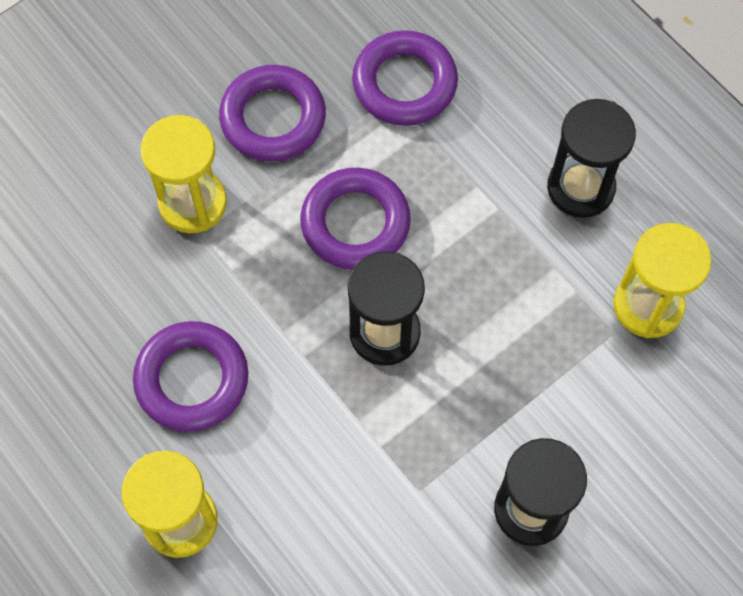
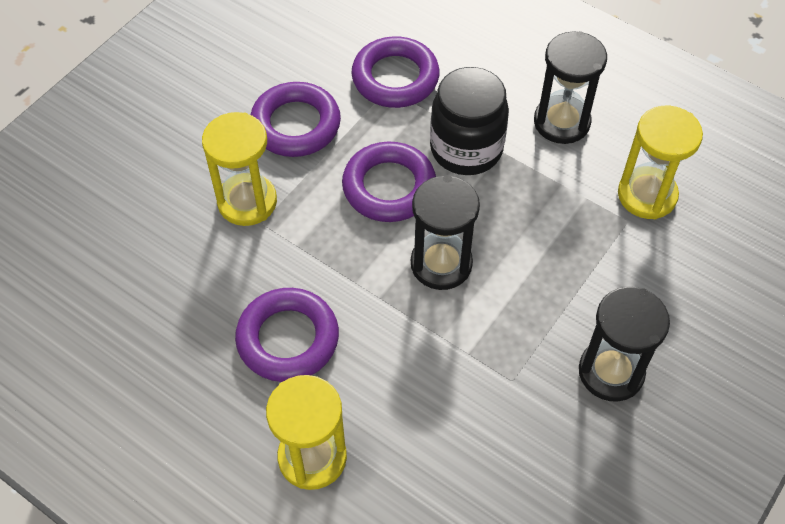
camera: 15 degrees left, 10 degrees down
(458, 196) = (466, 149): none -> black jar

